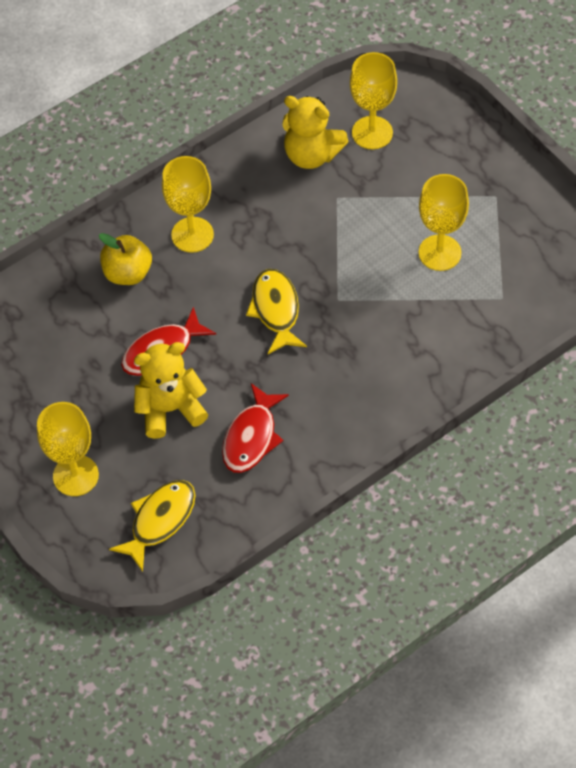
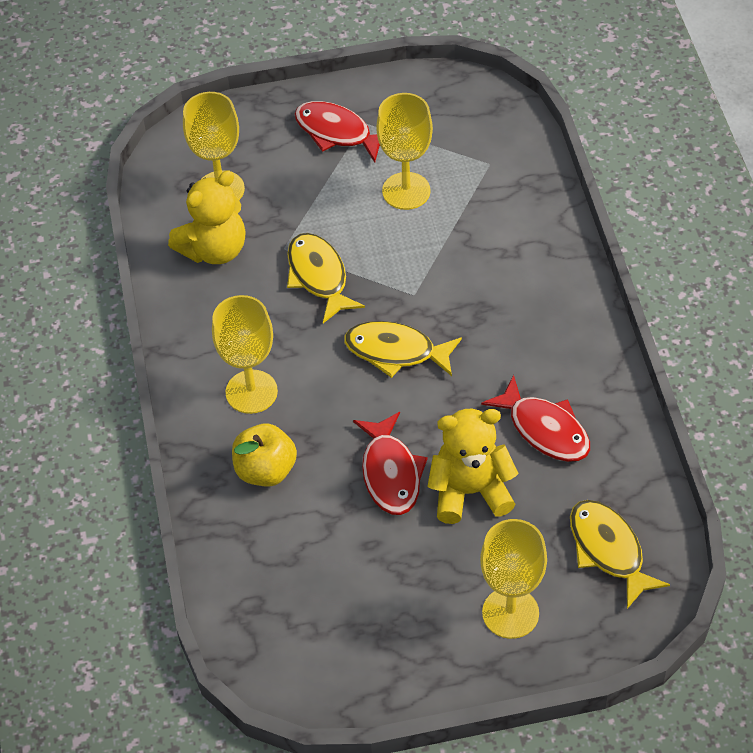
camera: 65 degrees left, 5 degrees down
(170, 409) = (470, 491): yellow teddy bear -> yellow teddy bear turned 75 degrees clockwise
(321, 231) = (319, 276): none -> yellow fish
(474, 182) = (337, 132): none -> red fish

